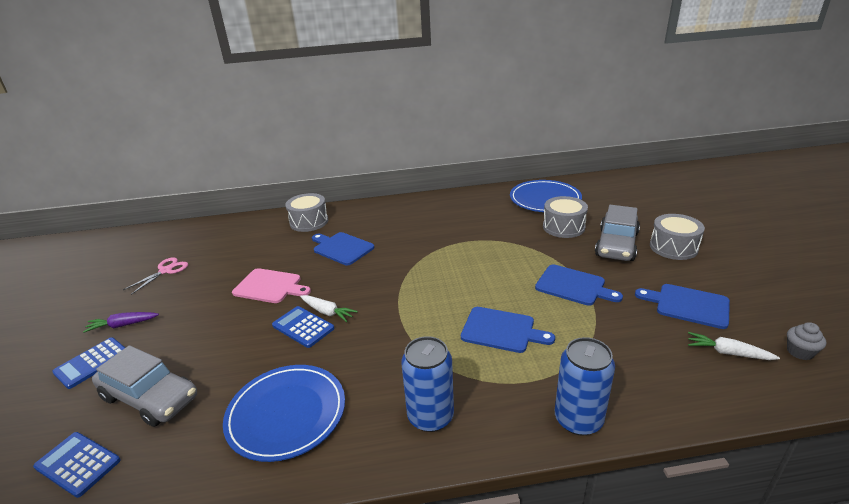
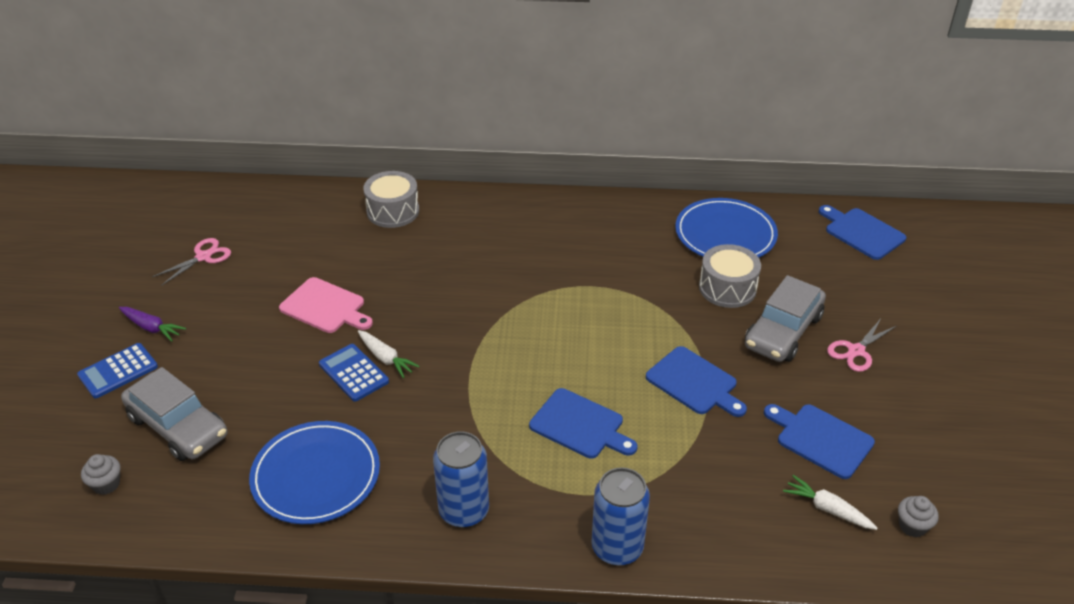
camera: 10 degrees right, 10 degrees up
(77, 464) = (106, 484): blue calculator -> grey cupcake
(123, 325) = (151, 328): purple carrot -> purple carrot turned 150 degrees counterclockwise
(341, 248) = (425, 264): blue cutting board -> blue cutting board (862, 232)
(673, 247) = (856, 351): grey drum -> pink scissors

